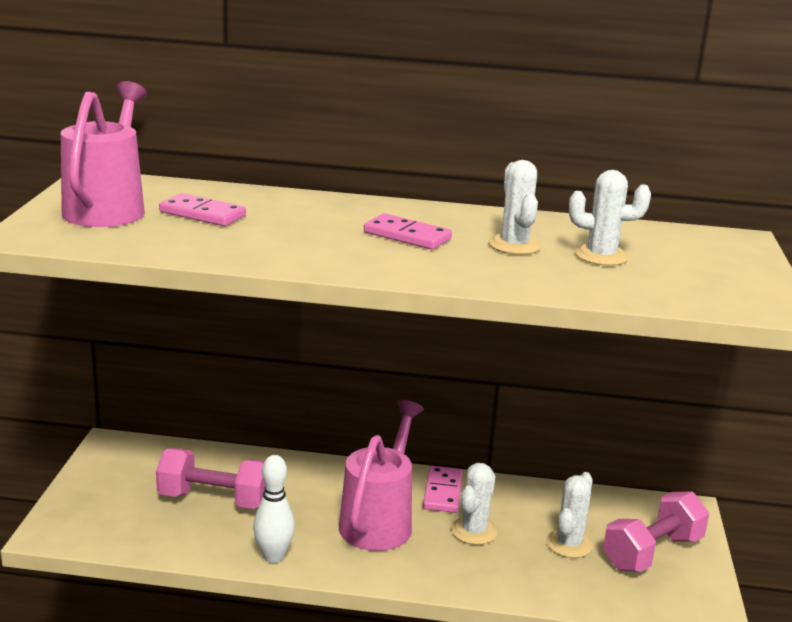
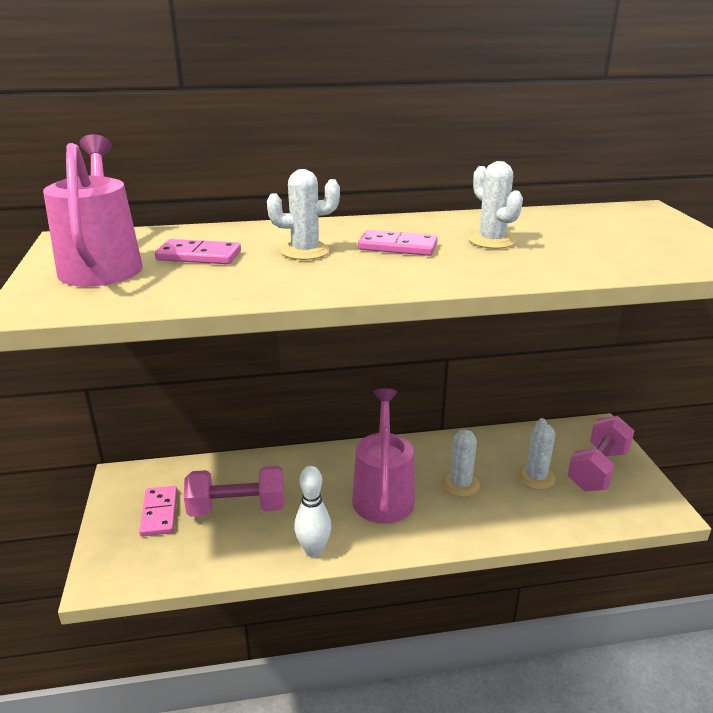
camera: 15 degrees left, 5 degrees up
(443, 492) = (418, 455): pink domino -> pink domino (159, 513)
(601, 256) = (566, 239): white cactus -> white cactus (305, 251)

